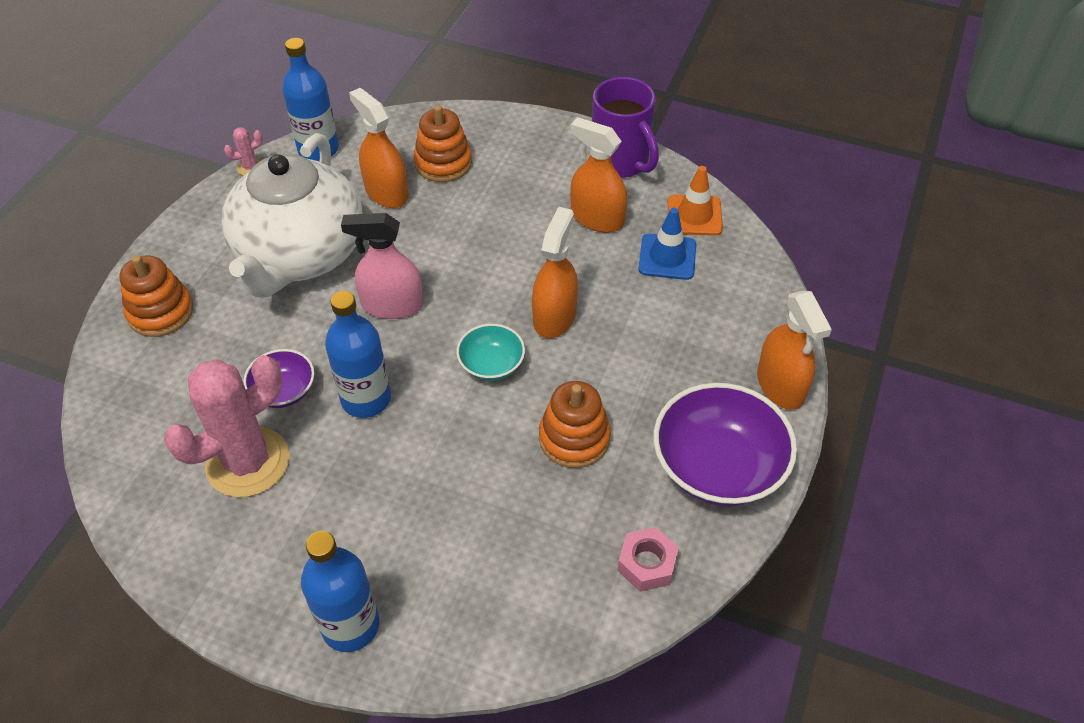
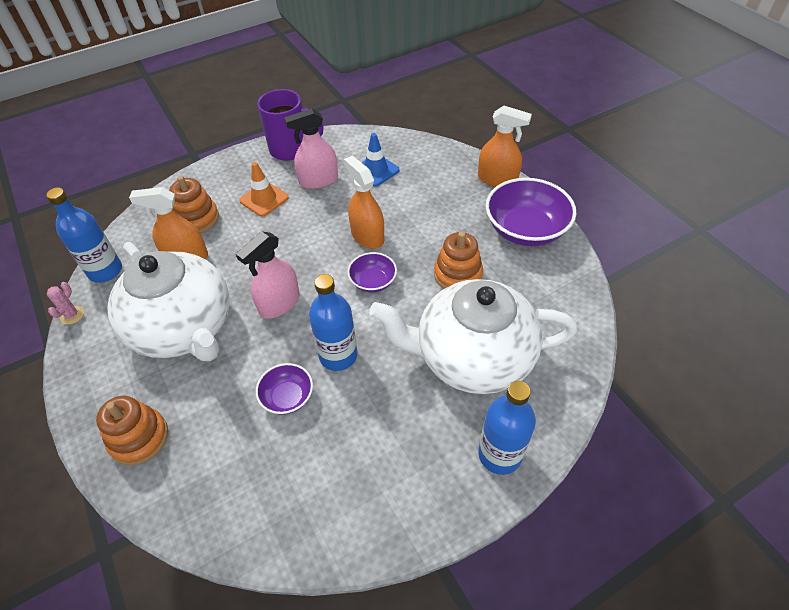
camera: 50 degrees left, 0 degrees up
(248, 462) = (326, 449): pink cactus -> none
(462, 524) = (472, 357): none -> white teapot
(491, 364) = (373, 281): turquoise bowl -> purple bowl
(597, 218) = (318, 180): orange spray bottle -> pink spray bottle
(647, 564) = (562, 291): pink nut -> none
(694, 215) = (360, 145): orange traffic cone -> orange traffic cone (264, 199)

